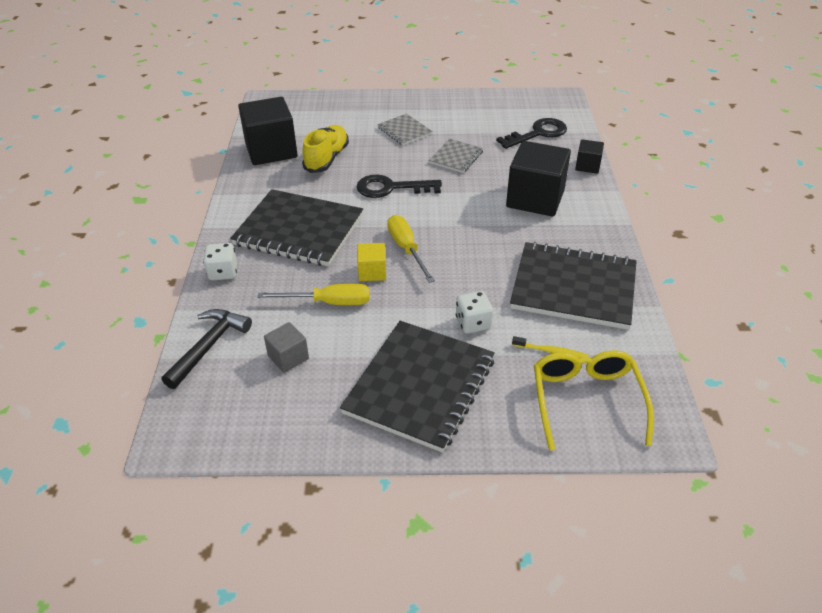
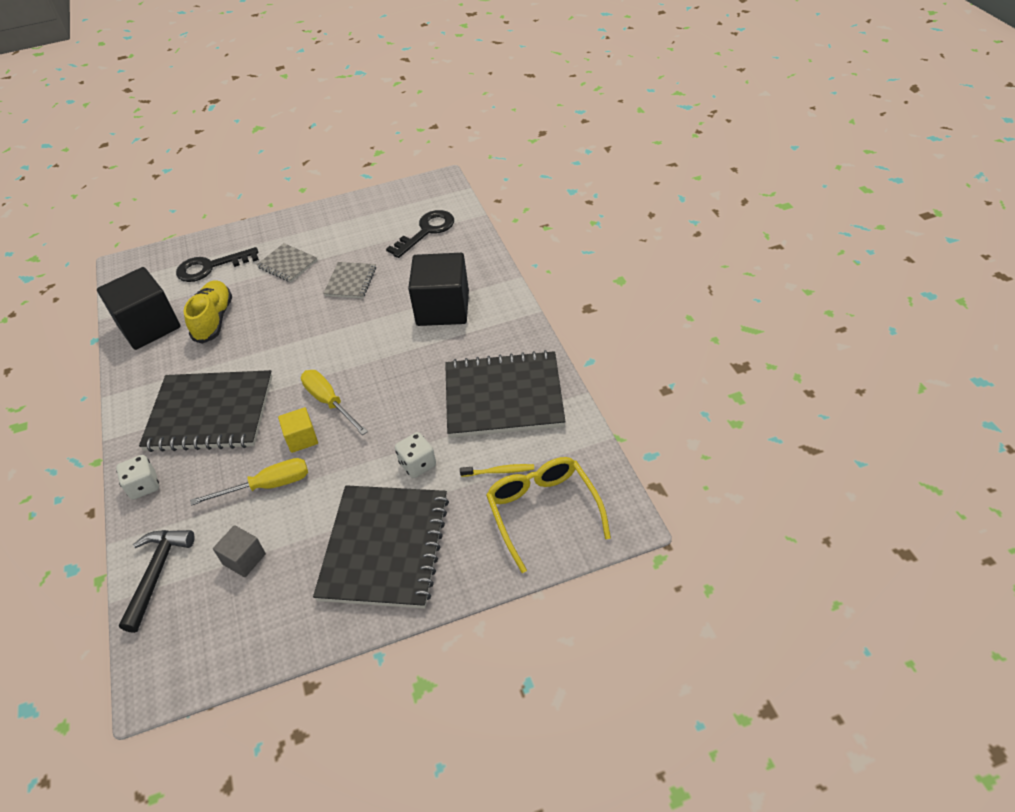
camera: 15 degrees left, 5 degrees up
(391, 188) = (293, 336): black key -> black key (210, 267)
(587, 166) = (485, 256): black cube -> none

